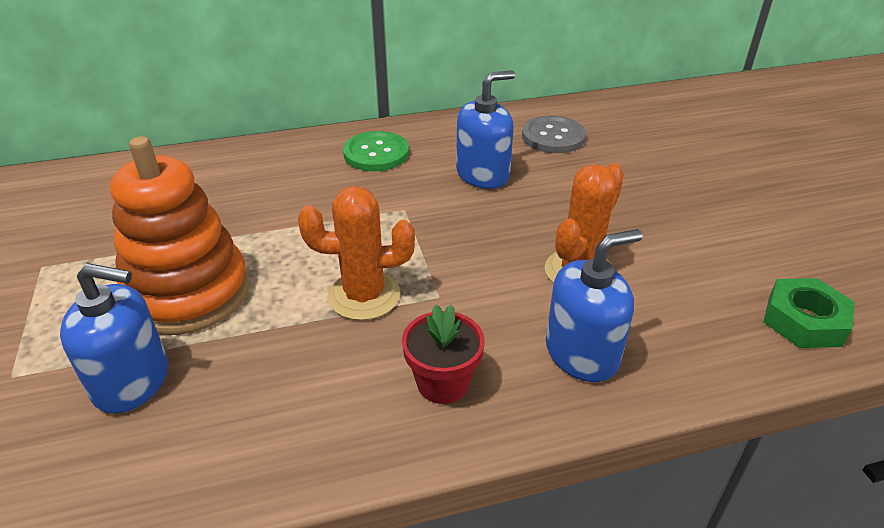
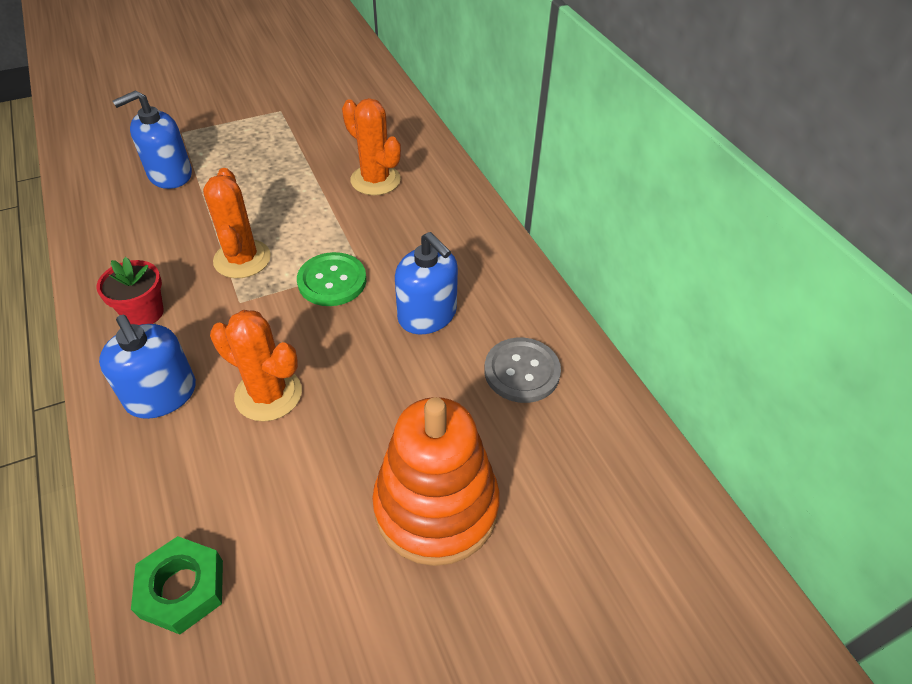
camera: 80 degrees right, 10 degrees up
(132, 381) = (170, 175): blue soap dispenser -> blue soap dispenser turned 60 degrees clockwise
(188, 293) = (250, 175): orange stacking toy -> orange stacking toy (436, 507)
(260, 193) = (375, 180): none -> orange cactus
(376, 153) = (452, 236): green button -> green button (332, 281)

